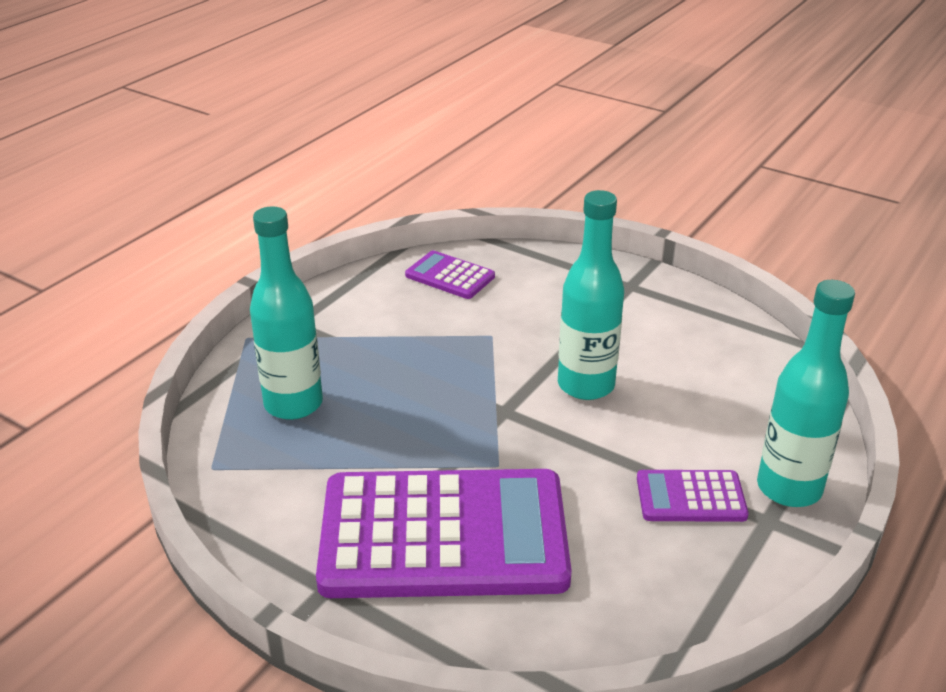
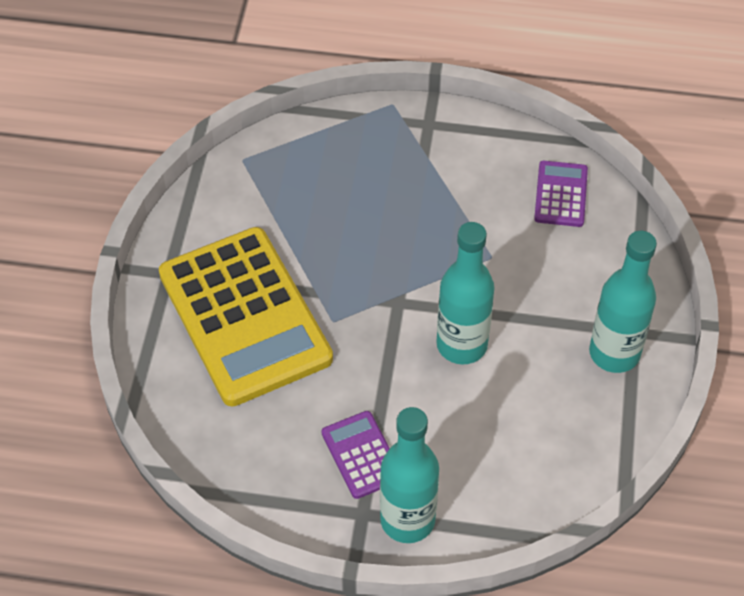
camera: 65 degrees right, 20 degrees up
(293, 404) = (332, 170): turquoise bottle -> turquoise bottle (614, 353)
(444, 535) = (245, 316): purple calculator -> yellow calculator

